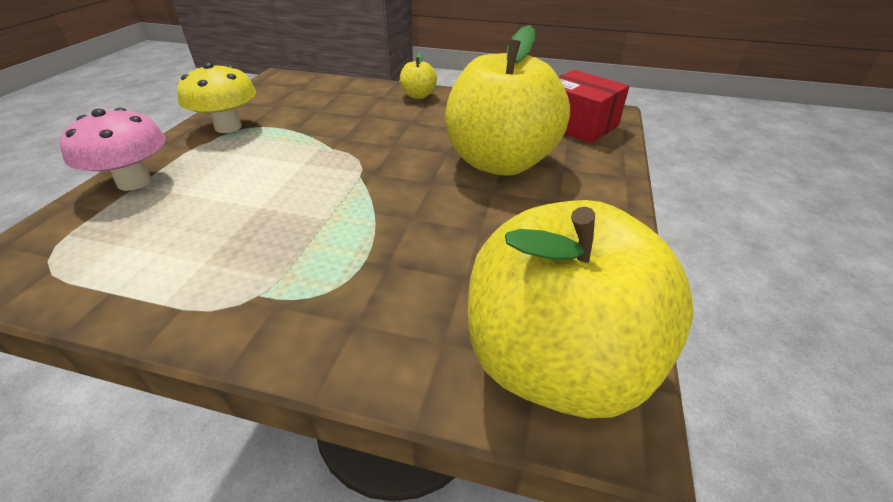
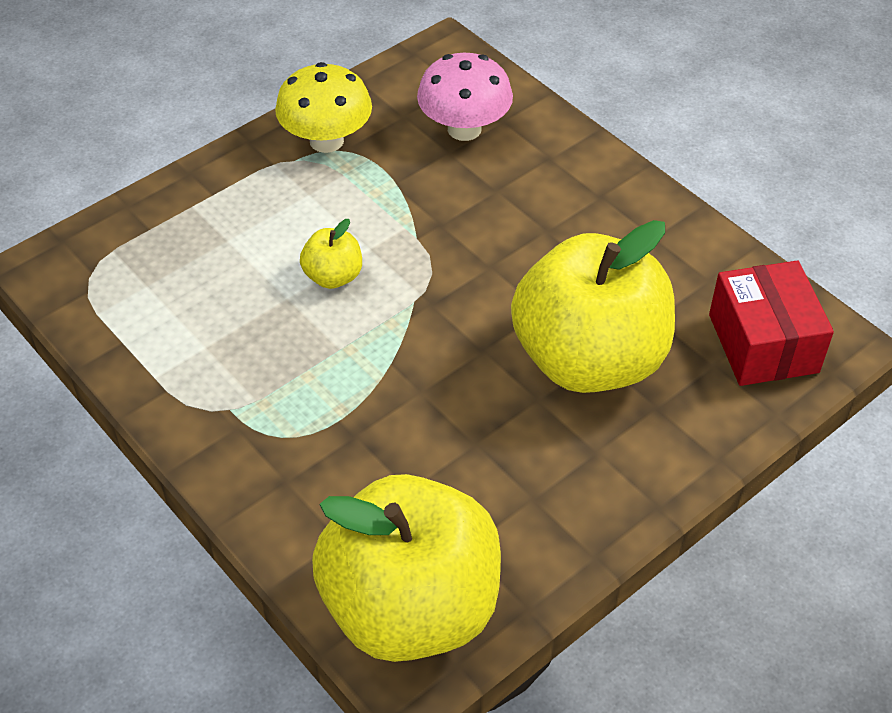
camera: 35 degrees right, 10 degrees up
(134, 182) = (193, 199): pink mushroom -> pink mushroom (464, 129)
(418, 95) = (601, 177): yellow apple -> yellow apple (333, 276)

